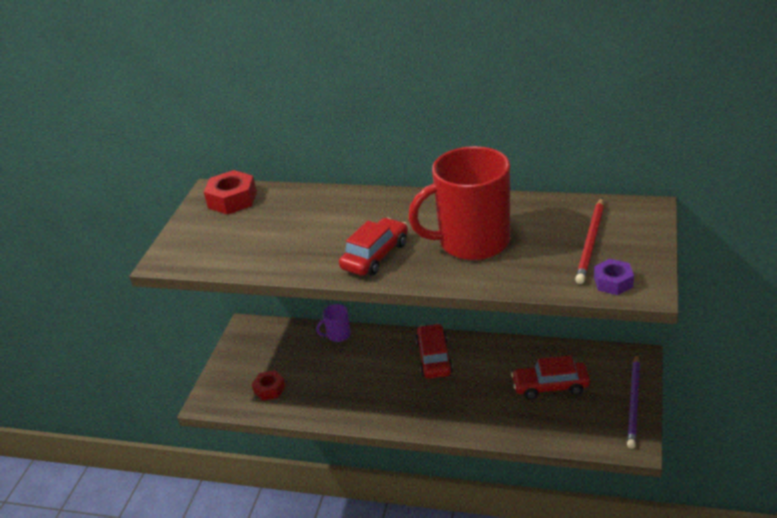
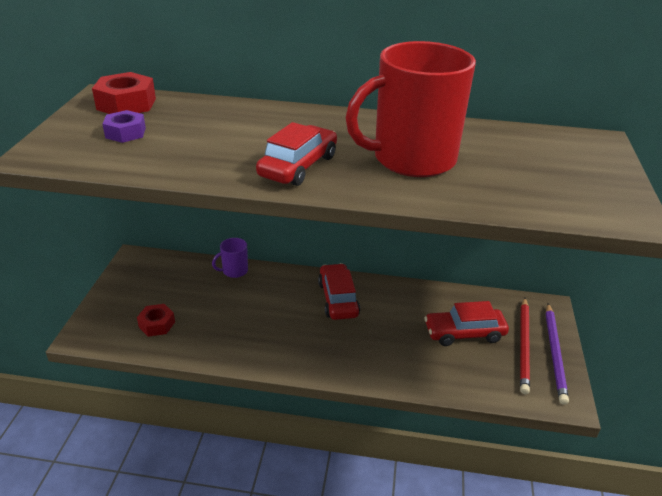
camera: 10 degrees left, 0 degrees up
(590, 242) = (549, 167): red pencil -> red pencil (524, 346)
(613, 282) = (591, 208): purple nut -> purple nut (125, 133)

